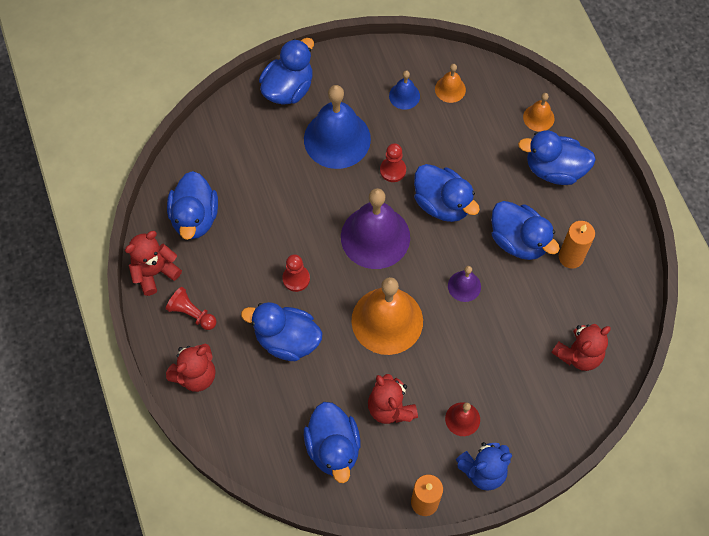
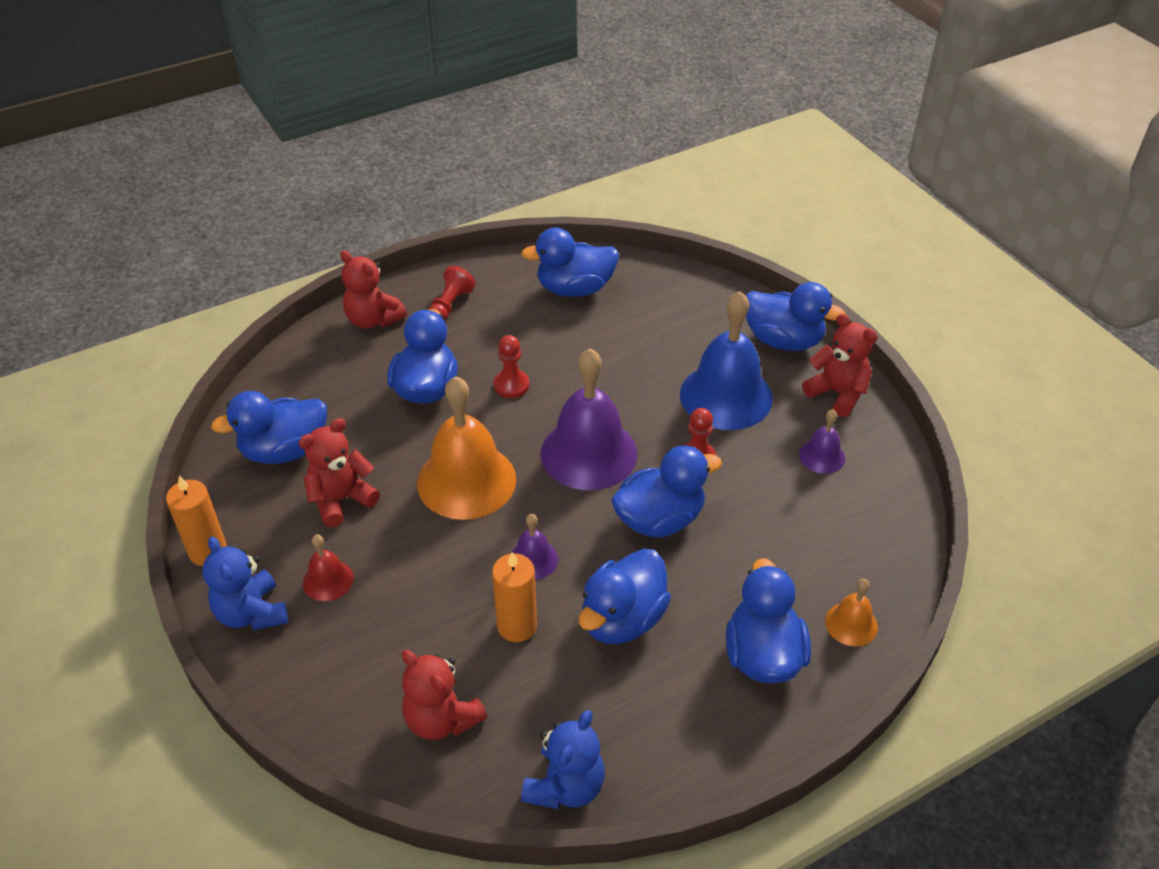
camera: 80 degrees right, 20 degrees down
(155, 272) = (497, 269): red teddy bear -> red teddy bear (837, 393)
(404, 96) = (822, 456): blue bell -> purple bell
(442, 204) = (659, 519): blue duck -> blue duck turned 150 degrees counterclockwise
(450, 89) = (855, 506): orange bell -> none
(571, 257) = (610, 693): orange candle -> orange candle (517, 626)
(629, 291) = (565, 786): none -> blue teddy bear

